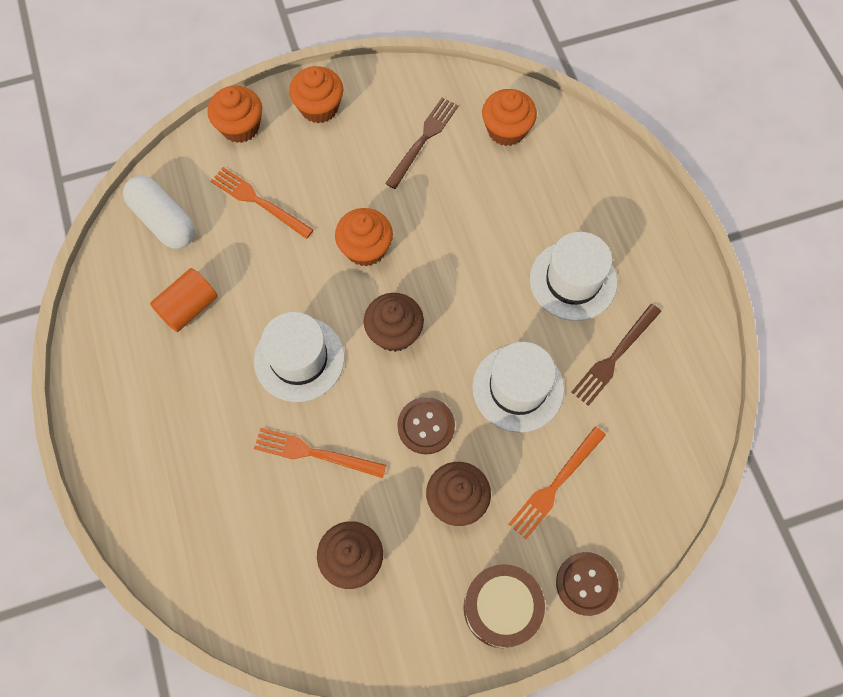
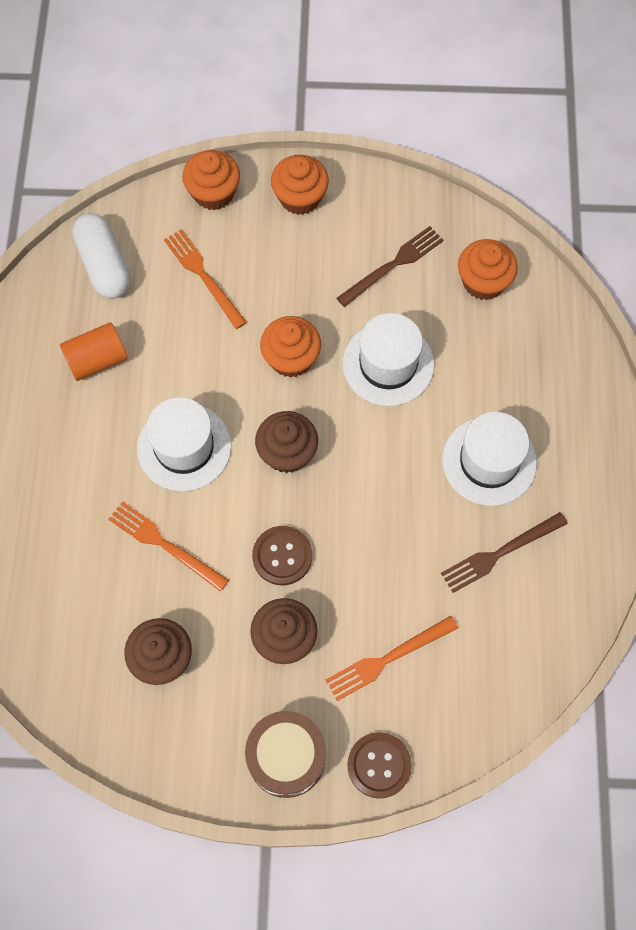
camera: 20 degrees right, 0 degrees up
(518, 388) = (388, 550): white hat -> white hat (388, 364)

